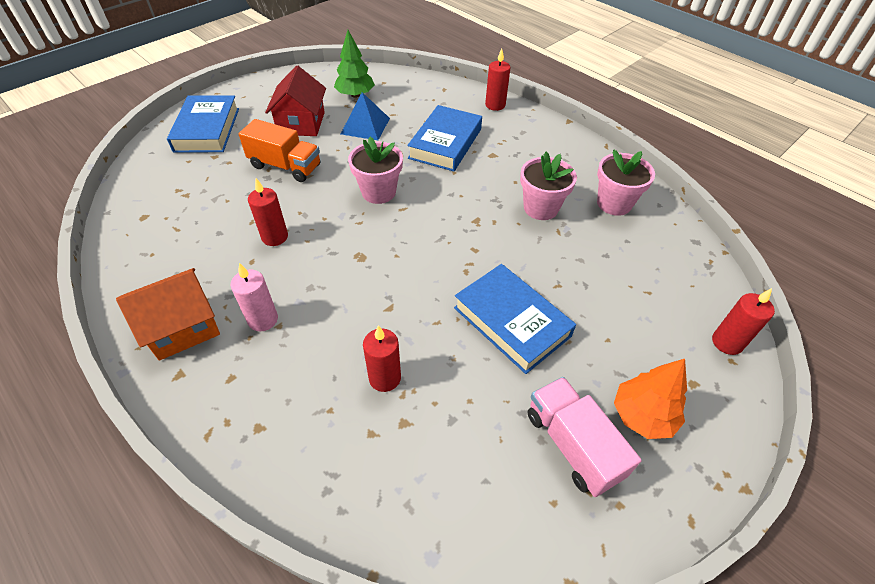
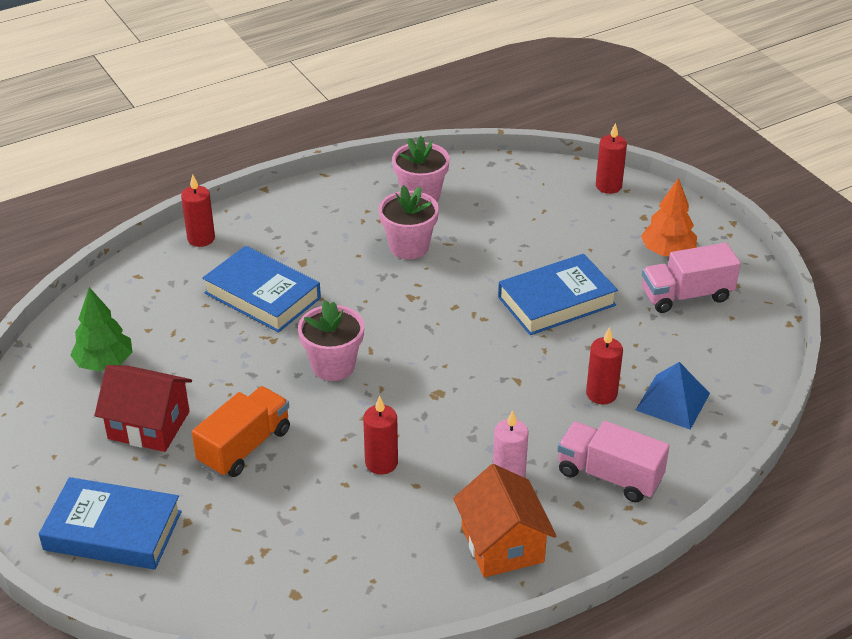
camera: 75 degrees left, 10 degrees down
(269, 399) = (609, 476): none -> pink truck
(365, 126) = (188, 361): blue pyramid -> blue pyramid (672, 401)

